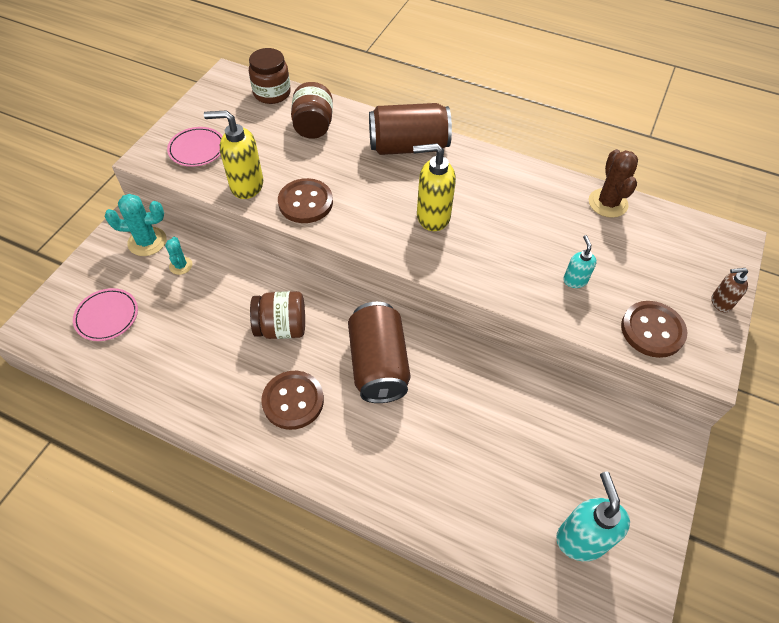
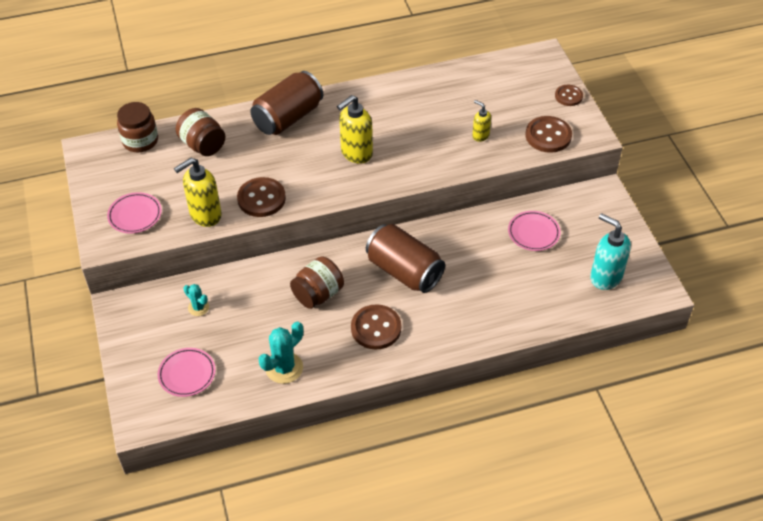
camera: 40 degrees left, 5 degrees down
(147, 241) = (151, 310): turquoise cactus -> turquoise cactus (284, 368)
(548, 424) = (533, 233): none -> pink plate
(575, 280) = (480, 135): turquoise soap dispenser -> yellow soap dispenser
(608, 203) = (453, 76): brown cactus -> none
(720, 303) = (568, 96): brown soap dispenser -> brown button

